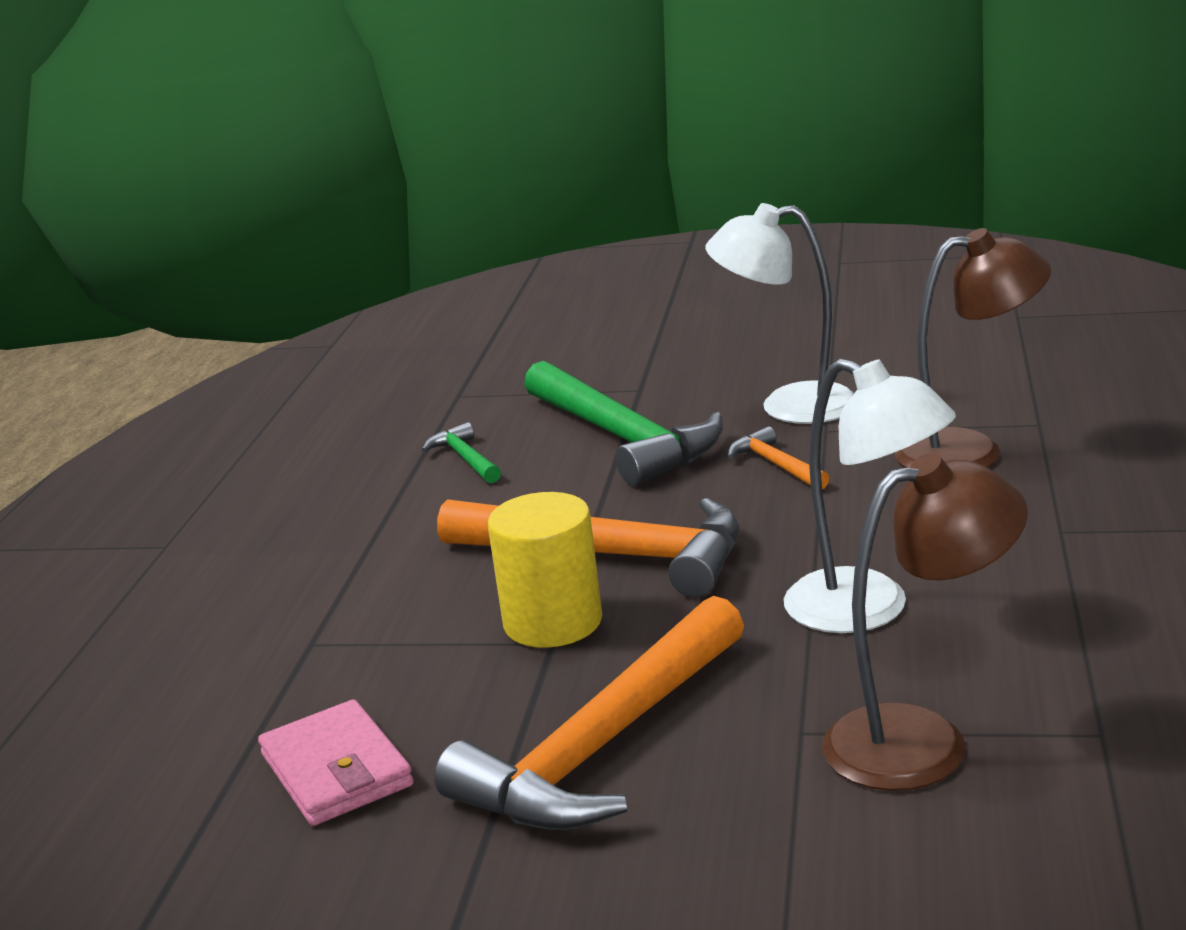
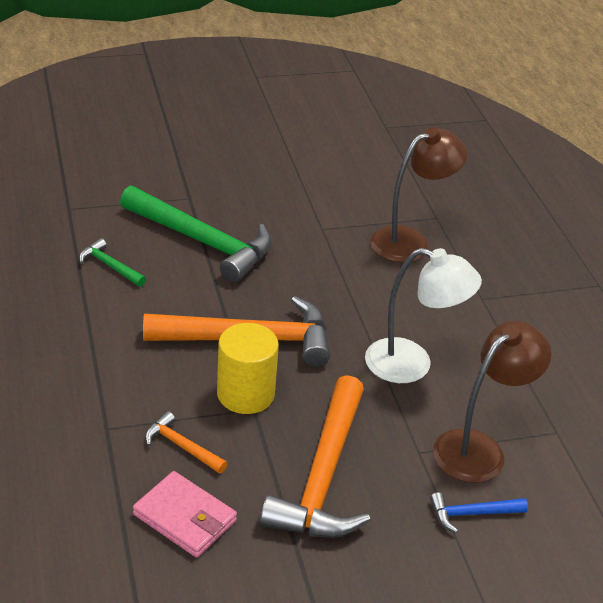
camera: 30 degrees left, 15 degrees up
(776, 465) = (308, 259): orange hammer -> orange hammer (182, 446)
(788, 406) = (290, 209): white lamp -> none
(845, 837) = (472, 514): none -> blue hammer

